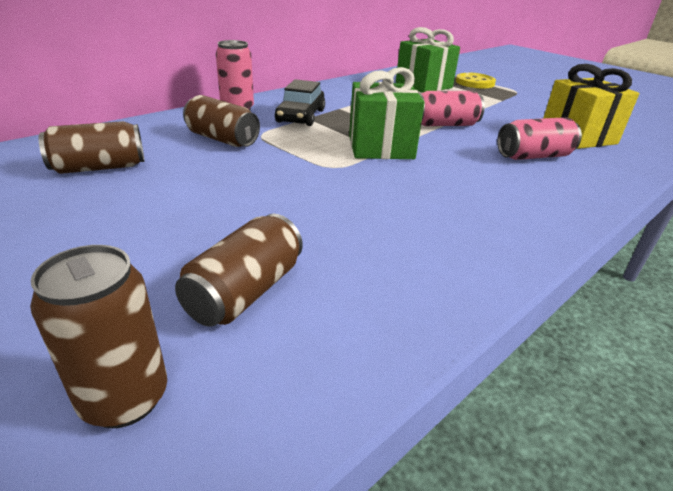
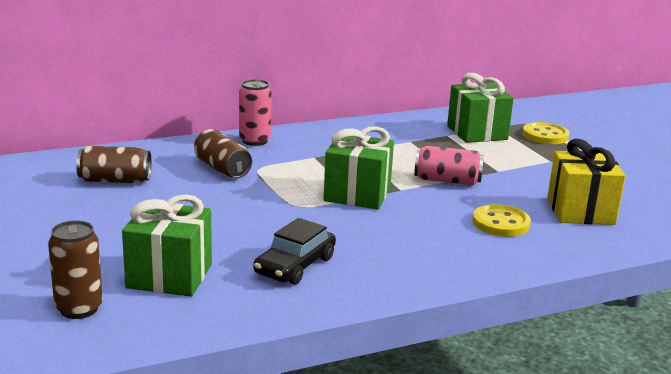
camera: 20 degrees right, 10 degrees down
(245, 292) = (169, 276): brown can -> green gift
(300, 116) = (309, 154): black car -> black car (295, 265)
(533, 156) = (501, 223): pink can -> yellow button

